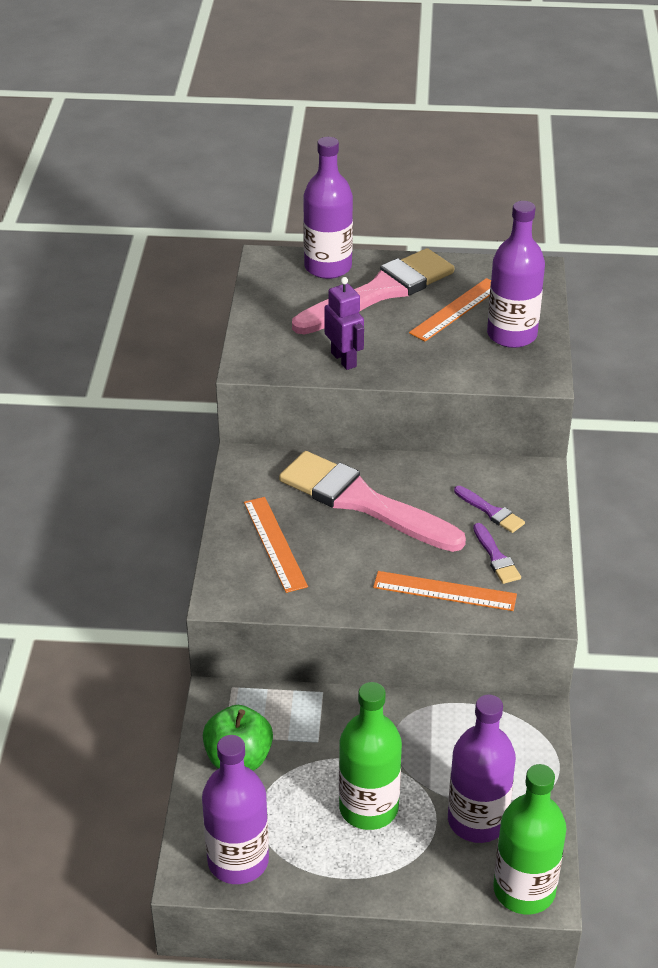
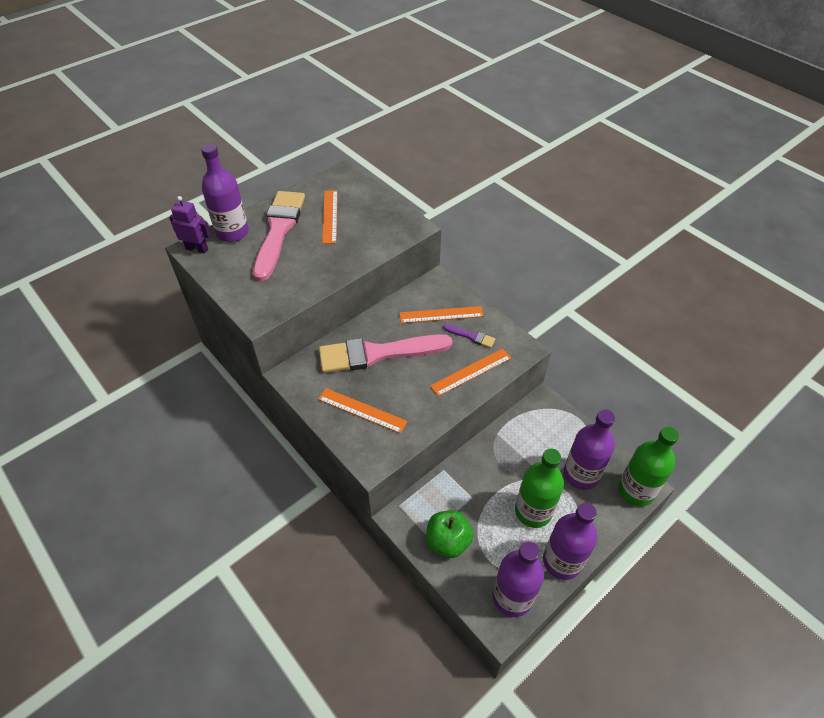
camera: 45 degrees left, 10 degrees up
(344, 359) = (307, 280): purple robot -> purple robot (197, 249)
(491, 511) = (441, 315): purple brush -> orange ruler
(512, 335) = (373, 213): purple bottle -> purple bottle (562, 561)

